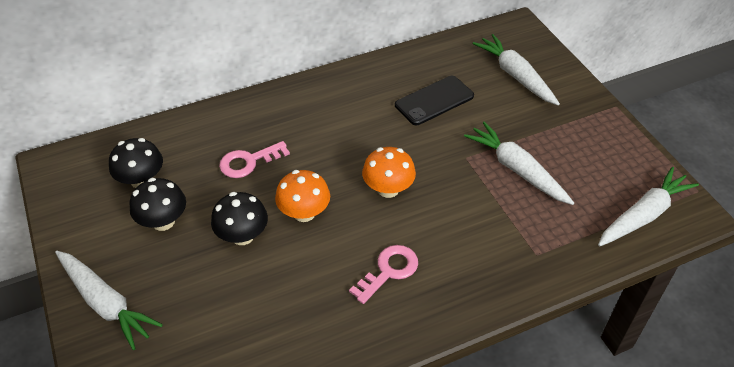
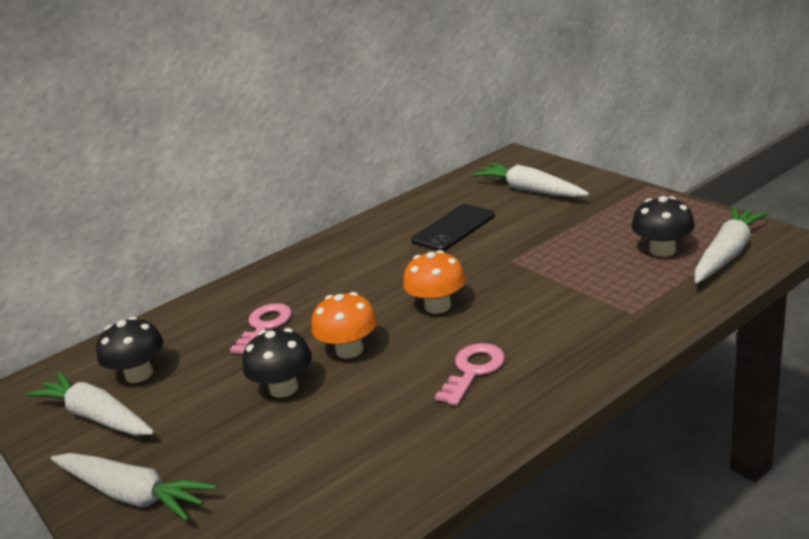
camera: 10 degrees left, 20 degrees down
(163, 221) = (180, 402): black mushroom -> black mushroom (662, 250)
(248, 162) = (264, 326): pink key -> pink key turned 150 degrees clockwise
(516, 169) = (572, 255): white carrot -> white carrot (97, 417)

